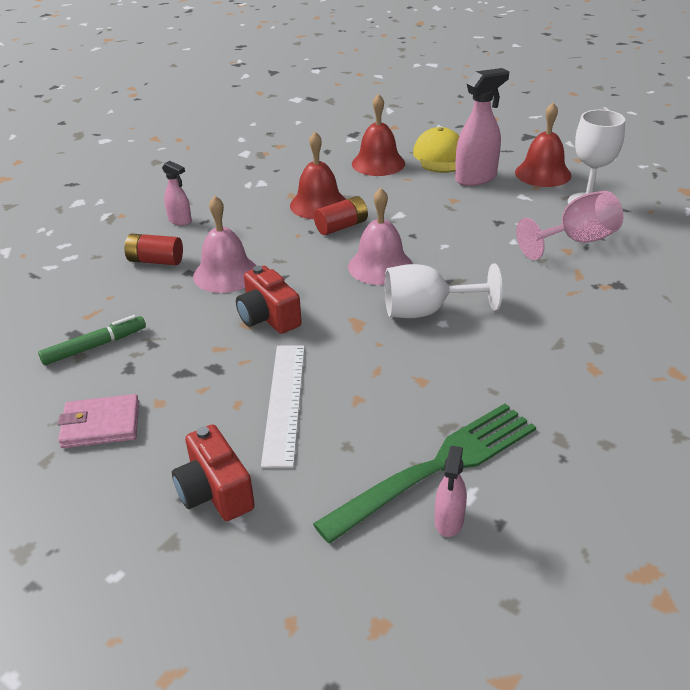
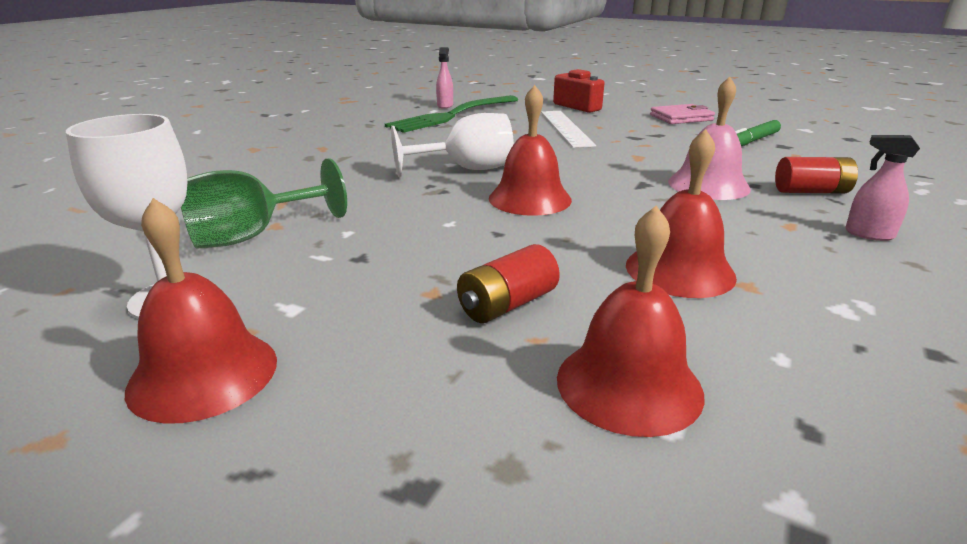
camera: 170 degrees right, 10 degrees down
(268, 317) = (622, 160): red camera -> none
(341, 227) = (611, 238): red battery -> red battery (507, 304)
(380, 266) = (530, 199): pink bell -> red bell
(440, 156) = (465, 425): yellow cap -> none
(476, 178) = (376, 349): pink spray bottle -> none
(576, 241) = (252, 236): pink goblet -> green goblet

